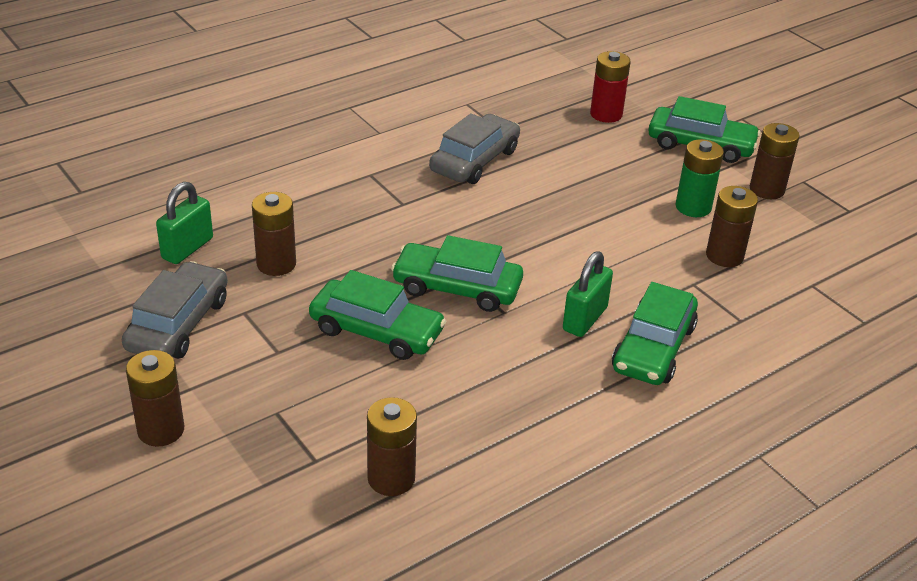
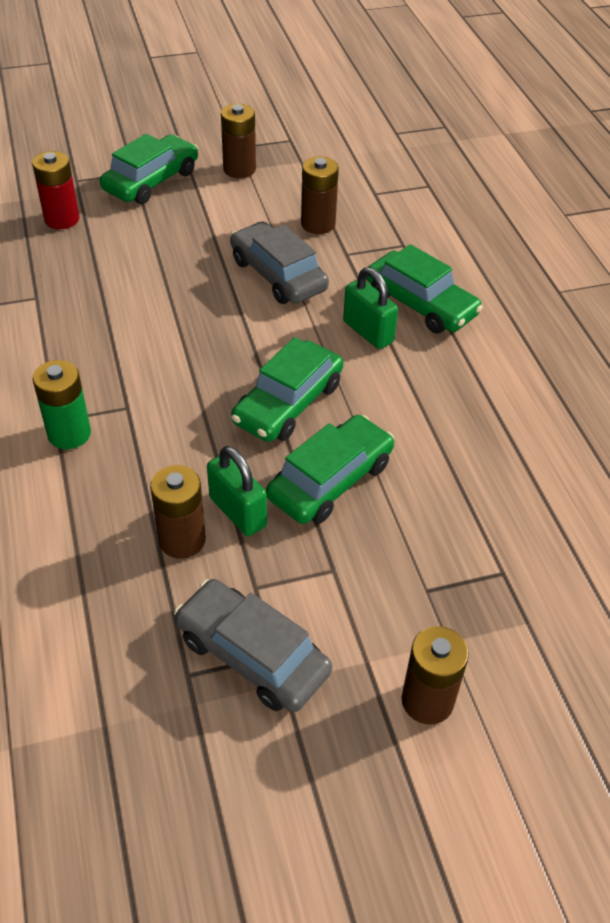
camera: 70 degrees left, 10 degrees up
(187, 248) = (109, 621): green padlock -> green padlock (238, 512)
(391, 478) = (539, 520): brown battery -> none
(475, 160) = (82, 332): grey car -> grey car (278, 275)
(693, 207) = (241, 217): green battery -> green battery (69, 434)

